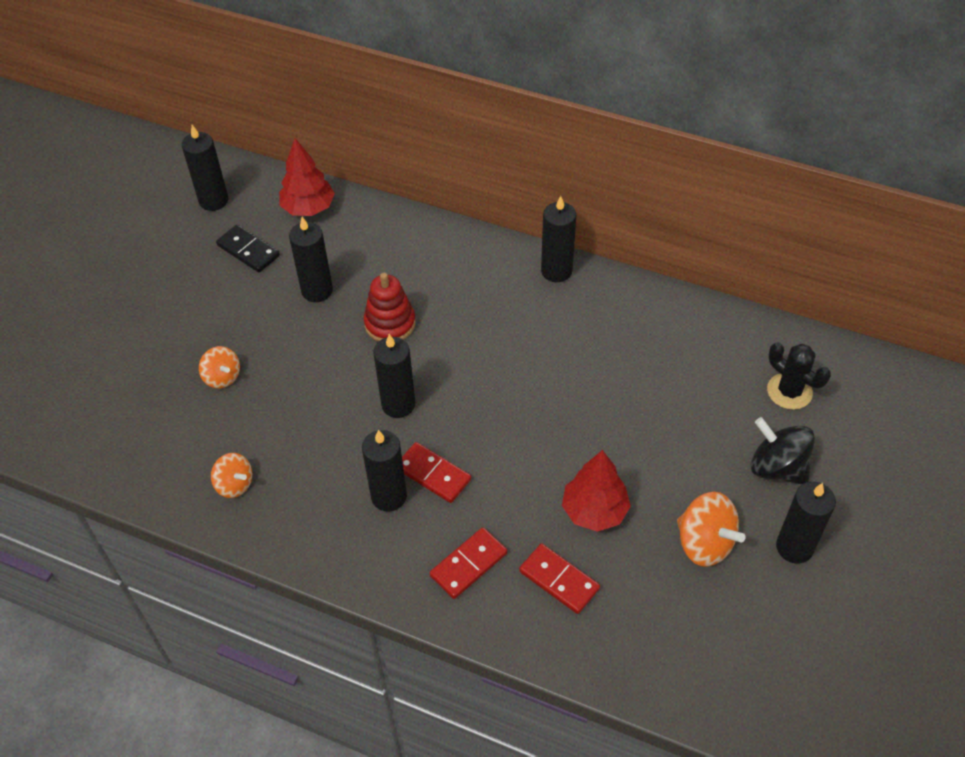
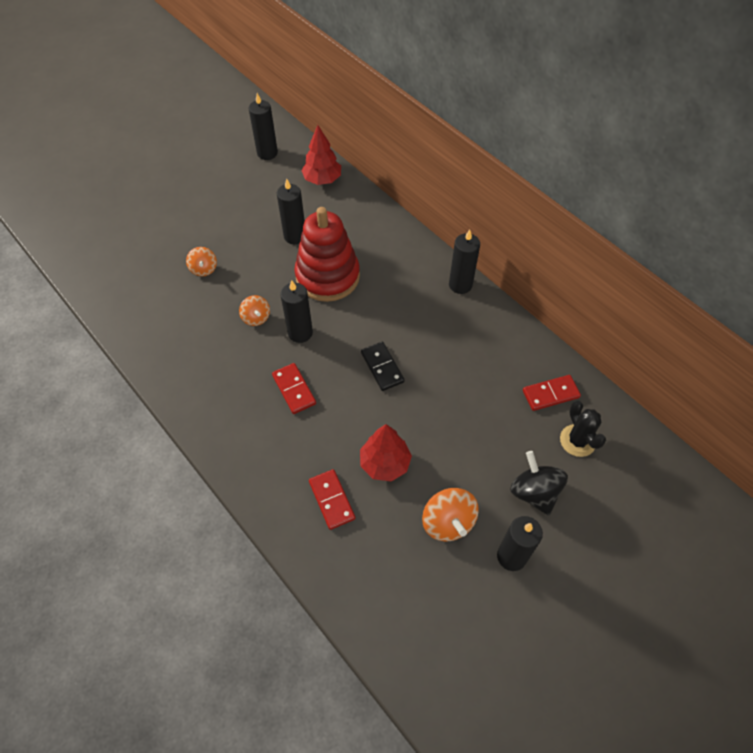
camera: 25 degrees right, 5 degrees up
(234, 484) = (169, 341): orange spinning top -> orange spinning top (256, 318)
(248, 250) = (269, 193): black domino -> black domino (382, 367)
(389, 496) = (257, 391): black candle -> none
(390, 323) = (327, 276): red stacking toy -> red stacking toy, size x1.72
(468, 565) = (279, 461): red domino -> red domino (550, 394)

